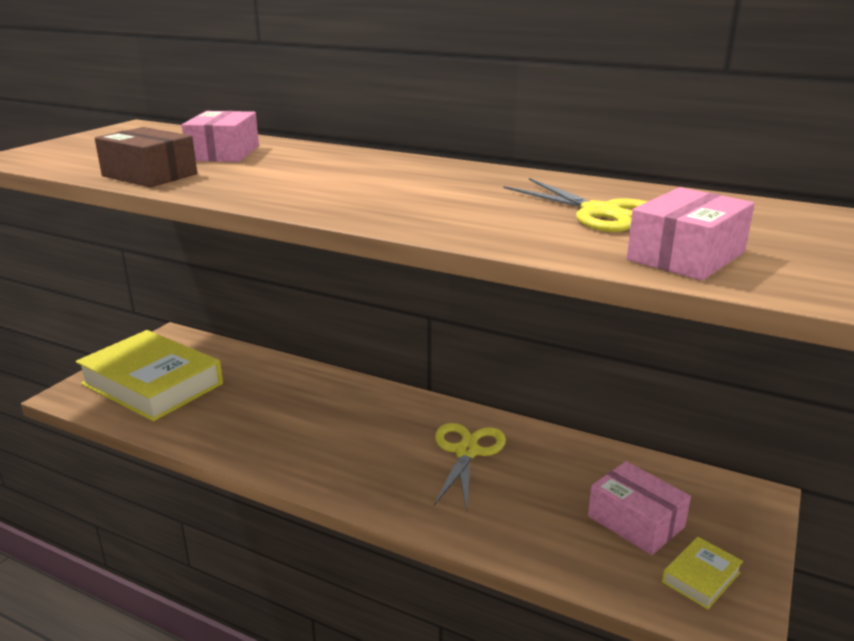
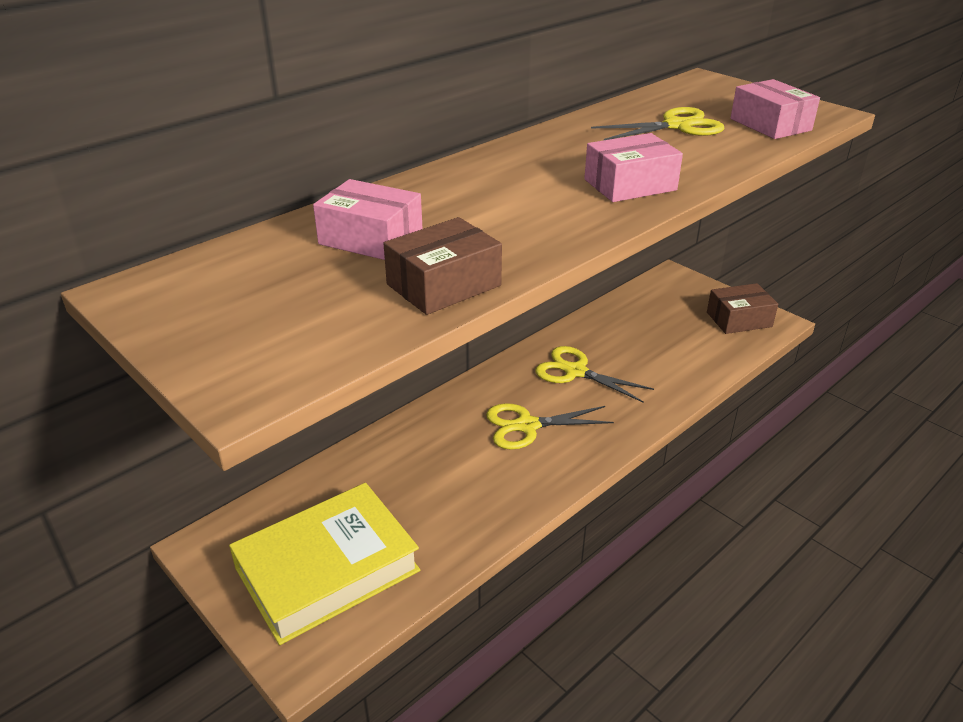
camera: 70 degrees left, 10 degrees up
(357, 438) = (527, 426): none -> yellow scissors
(635, 521) = (683, 324): pink box -> pink box (630, 185)
(701, 577) = (739, 319): yellow book -> brown box

